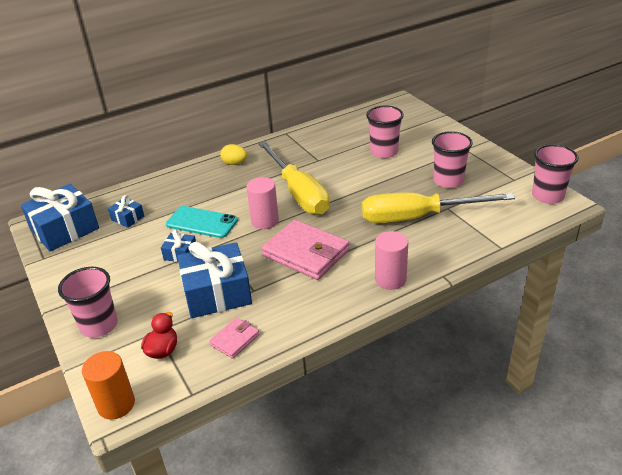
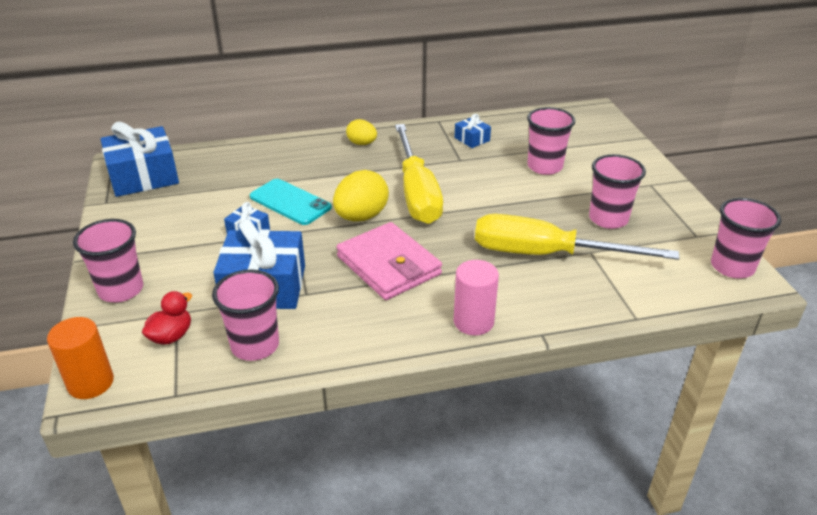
camera: 15 degrees right, 0 degrees up
(128, 218) = (214, 179): blue gift -> blue gift (472, 139)
(235, 340) = (255, 345): pink wallet -> pink cup
(265, 221) = (361, 216): pink cylinder -> yellow egg

